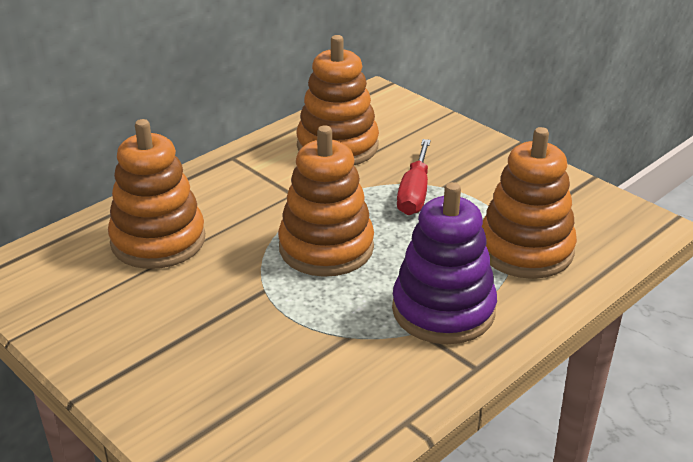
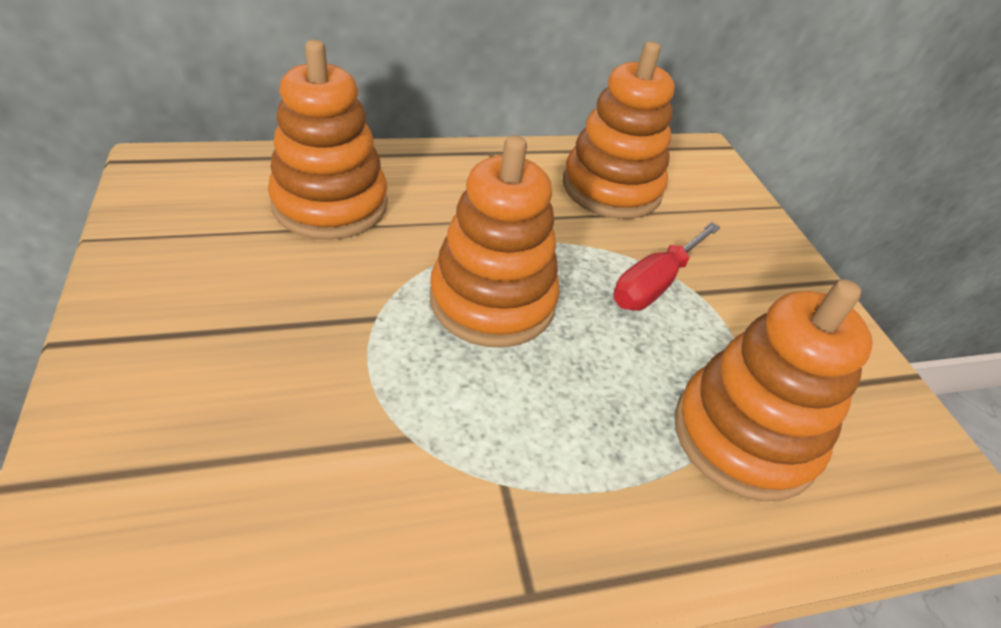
camera: 25 degrees right, 10 degrees up
(443, 310) = (560, 469): purple stacking toy -> none

